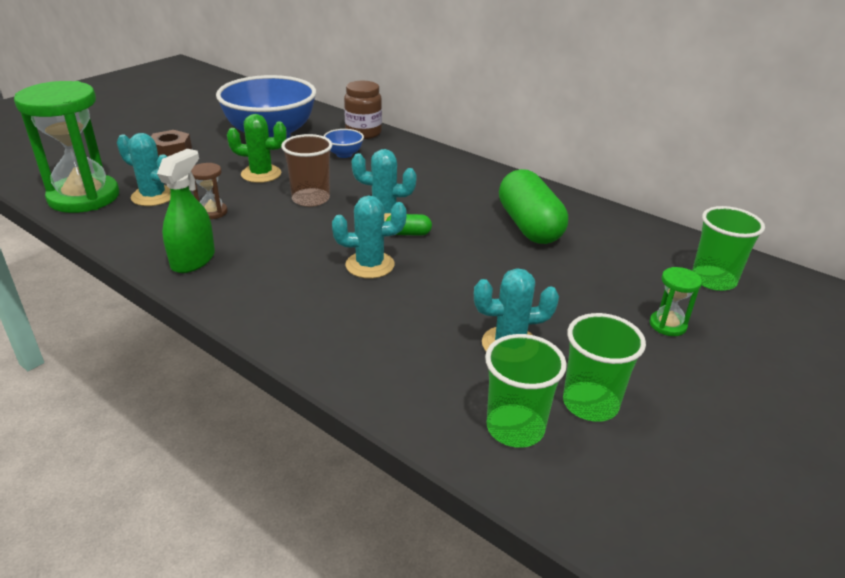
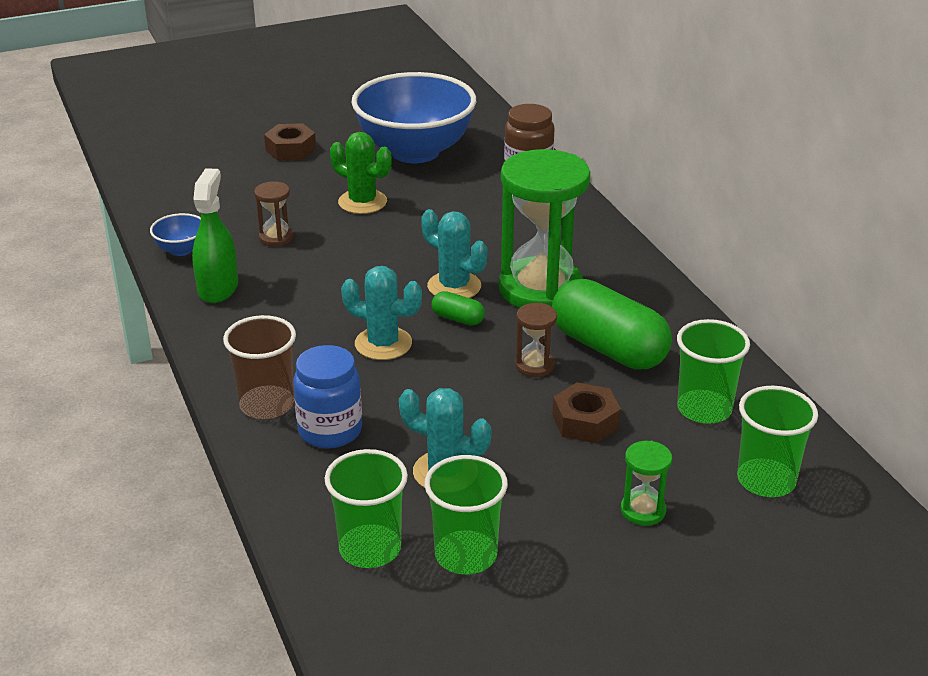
camera: 30 degrees right, 0 degrees up
(84, 197) = (168, 188): green hourglass -> green hourglass (540, 289)
(153, 196) = (233, 203): turquoise cactus -> none
(193, 260) = (218, 288): green spray bottle -> green spray bottle turned 45 degrees counterclockwise
(310, 199) = (389, 247): brown cup -> brown cup (267, 405)
(344, 154) = (477, 197): blue bowl -> blue bowl (181, 250)
(390, 342) = (330, 431): none -> blue jar
(493, 250) = (534, 365): none -> brown hourglass
(529, 226) = (608, 348): green capsule -> green capsule turned 60 degrees counterclockwise
(566, 277) = (585, 422): none -> brown nut
(628, 247) = (704, 409): none -> green cup

